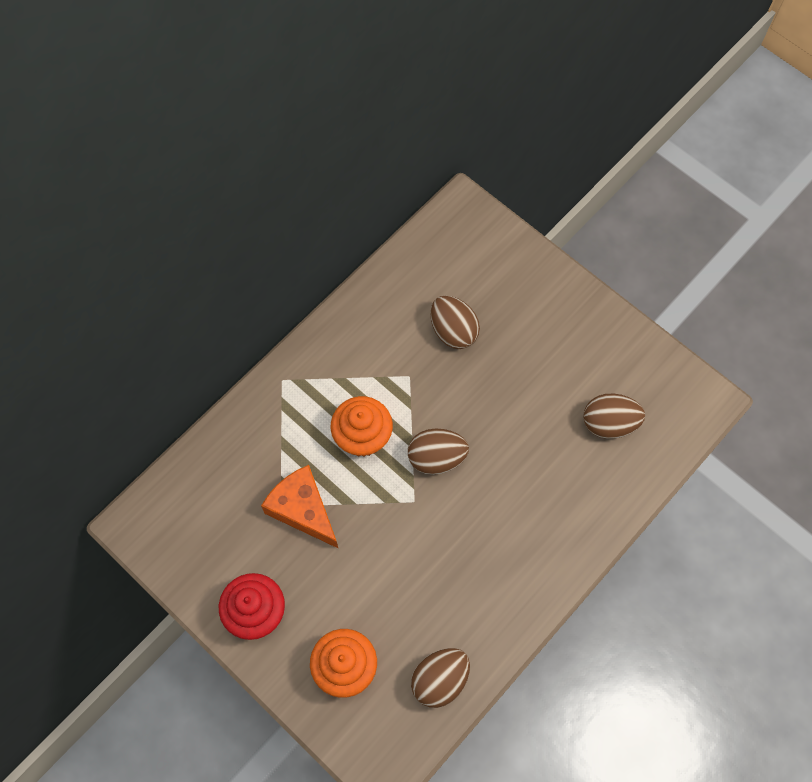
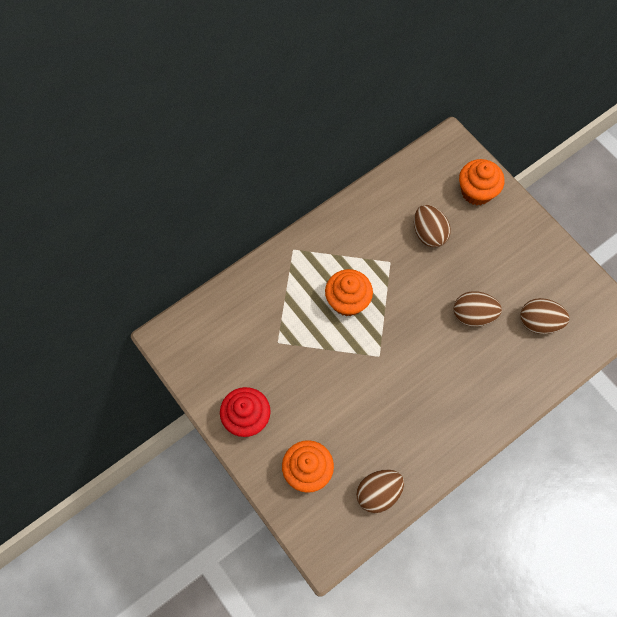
camera: 10 degrees right, 0 degrees up
(303, 509) = (294, 348): orange cheese -> none
(436, 458) = (401, 326): brown egg -> brown egg (473, 315)
(505, 266) = (476, 192): none -> orange cupcake

